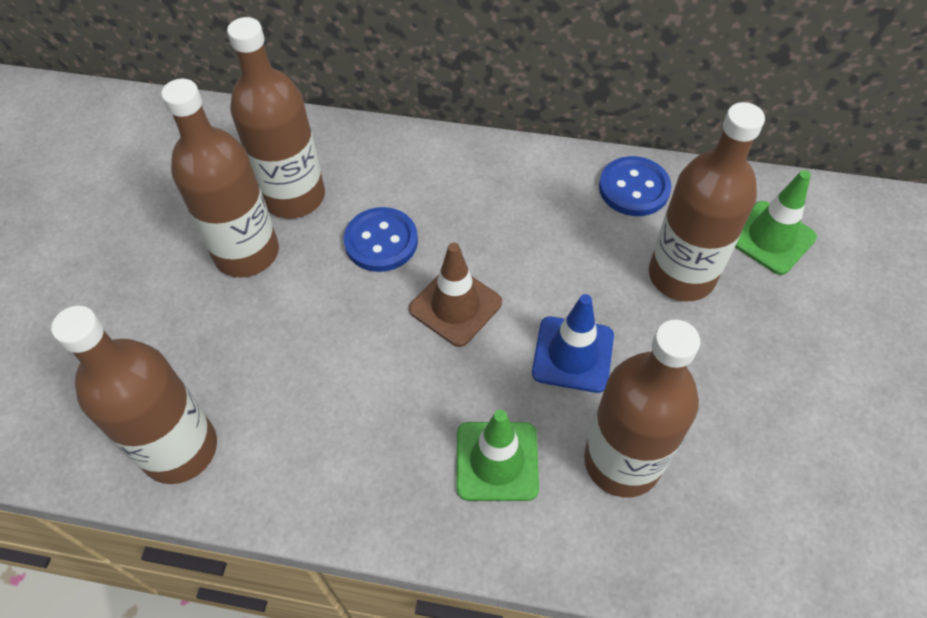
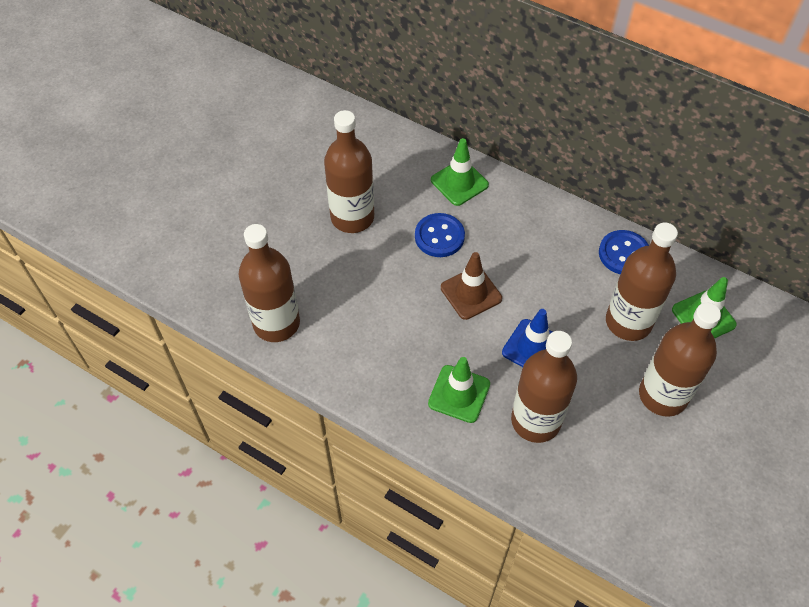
camera: 20 degrees right, 0 degrees up
(294, 196) = (394, 189): brown bottle -> brown bottle (663, 395)
(381, 161) = (459, 182): none -> green traffic cone

